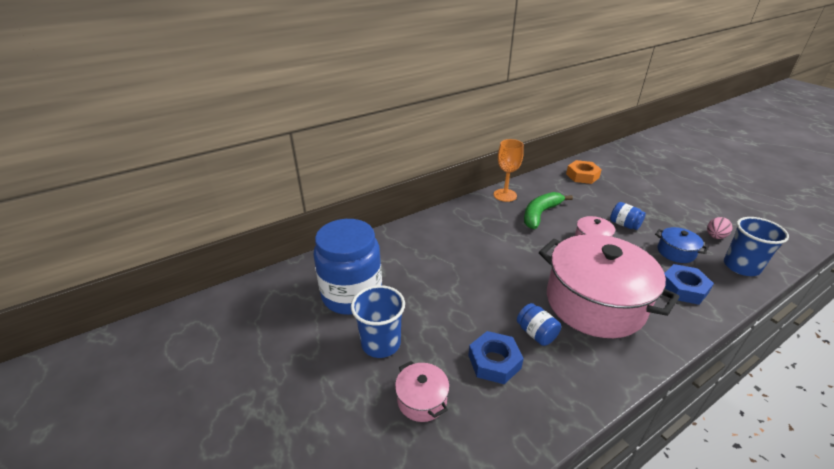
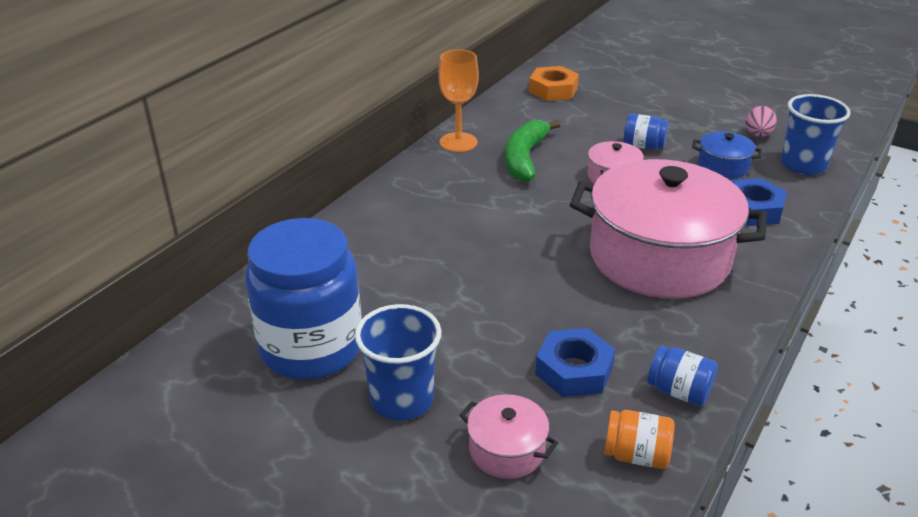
camera: 25 degrees left, 0 degrees up
(503, 437) = (636, 455): none -> orange jar
(536, 333) = (607, 318): blue jar -> blue jar (679, 391)

